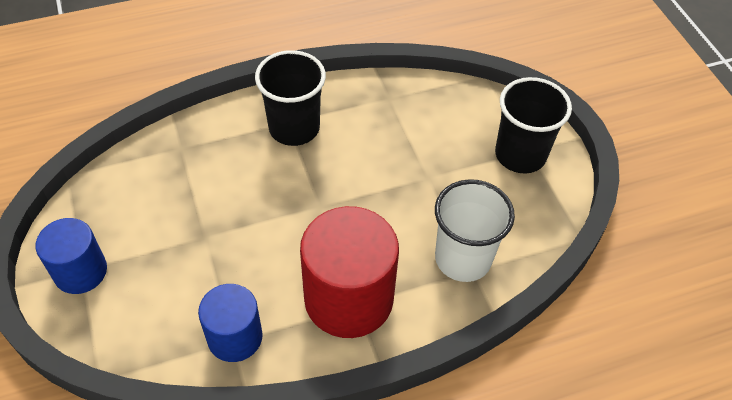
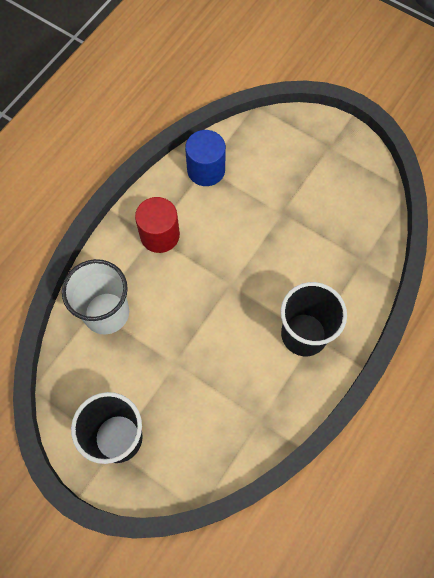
camera: 145 degrees right, 15 degrees up
(80, 271) = (327, 144): blue cylinder -> none
(348, 299) = (160, 235): red cylinder -> red cylinder, size x0.60

